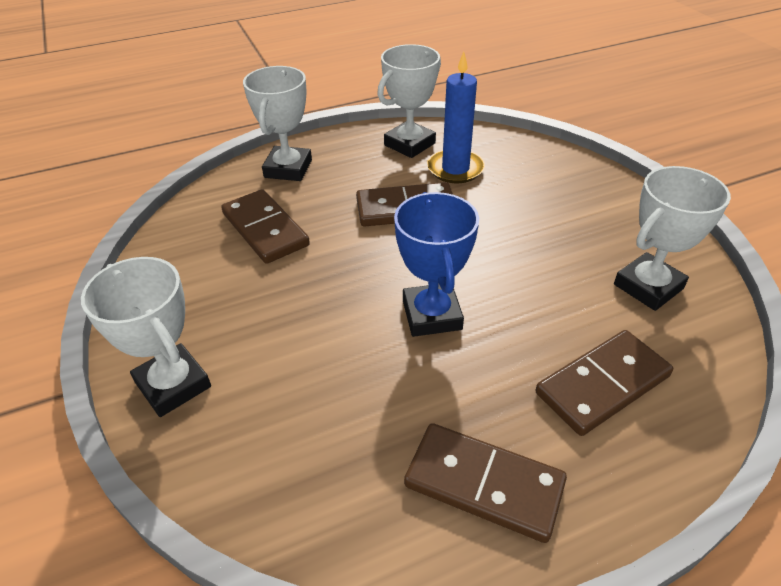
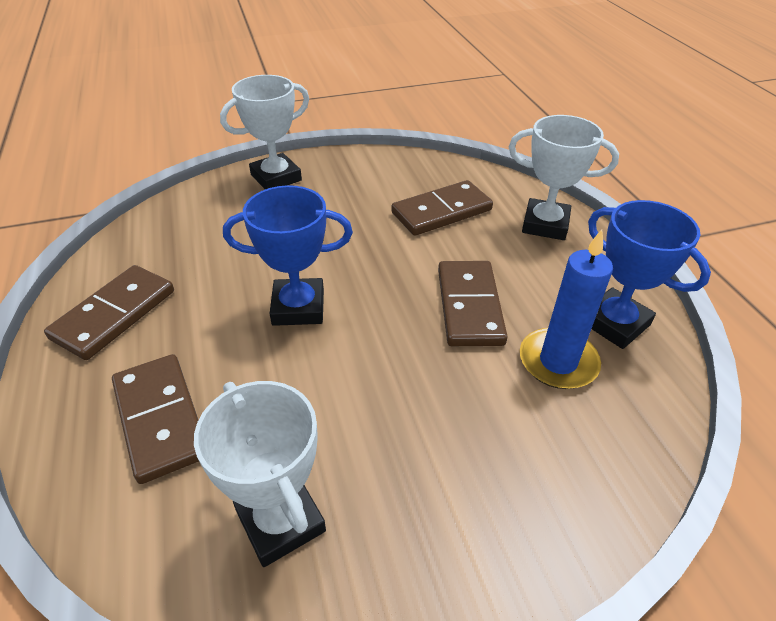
camera: 95 degrees right, 0 degrees up
(409, 144) = (614, 323): white trophy -> blue trophy

